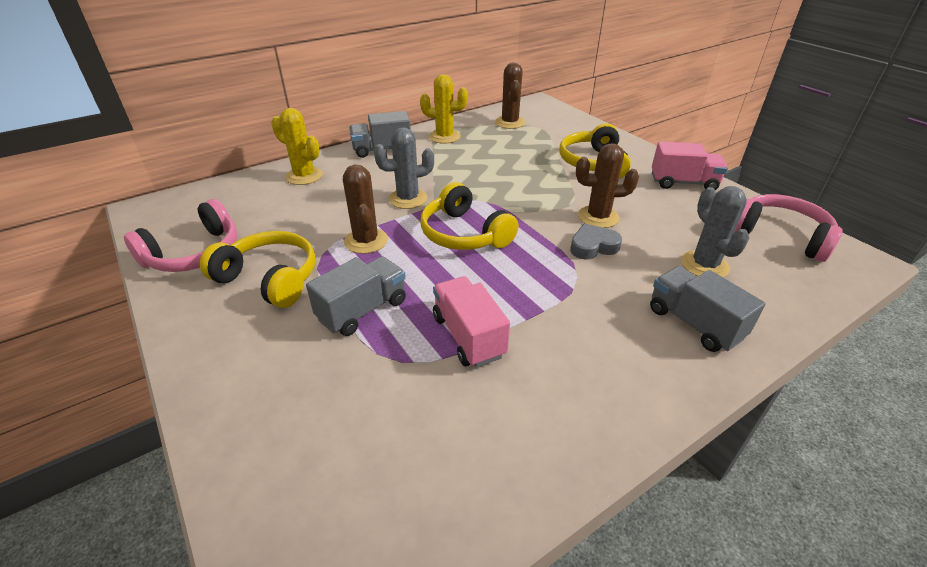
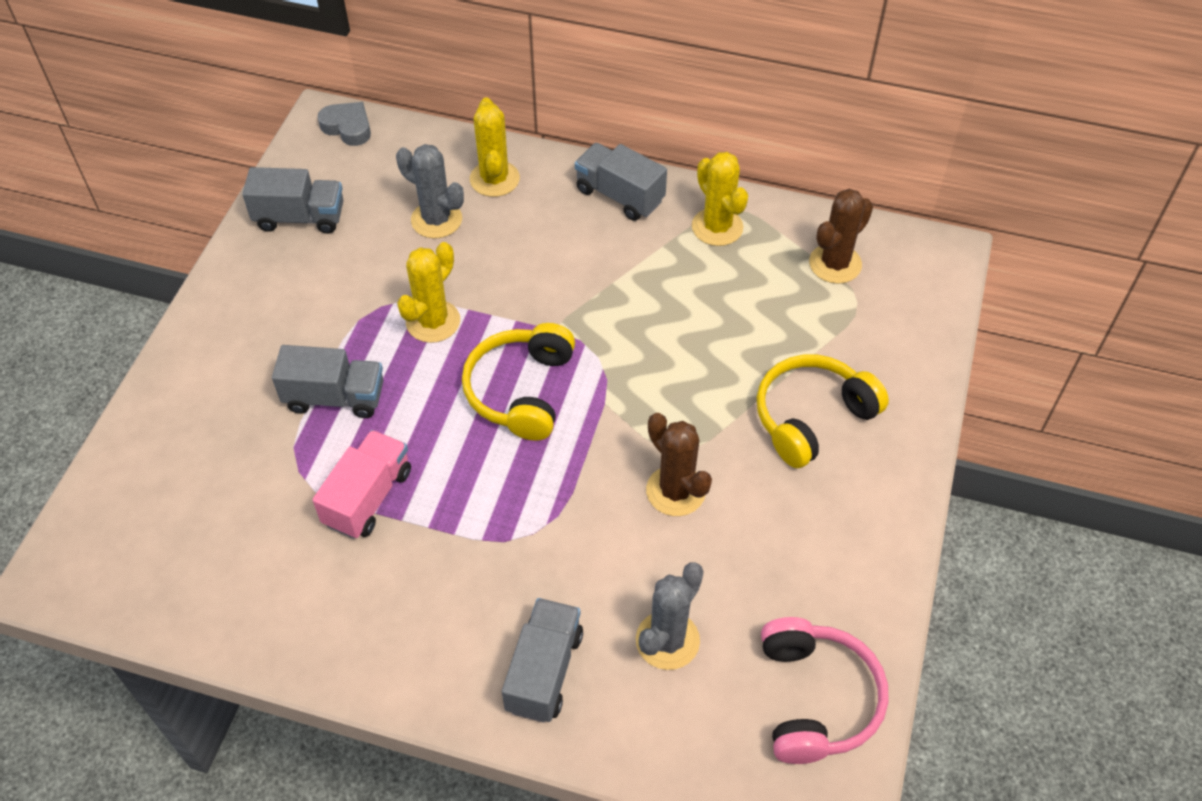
camera: 50 degrees right, 15 degrees up
(194, 253) = (300, 217): pink headphones -> grey truck
(270, 278) = (316, 299): yellow headphones -> none
(366, 241) = (433, 321): brown cactus -> yellow cactus
(408, 199) = (540, 297): grey cactus -> grey cactus (436, 220)
(593, 246) = (606, 517): grey heart -> grey heart (348, 127)
(683, 183) = (860, 540): pink truck -> none

